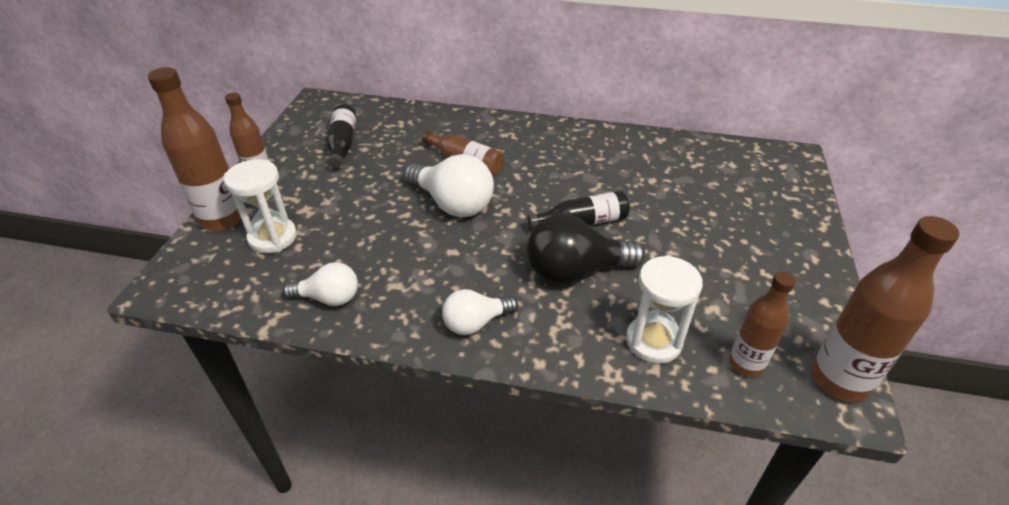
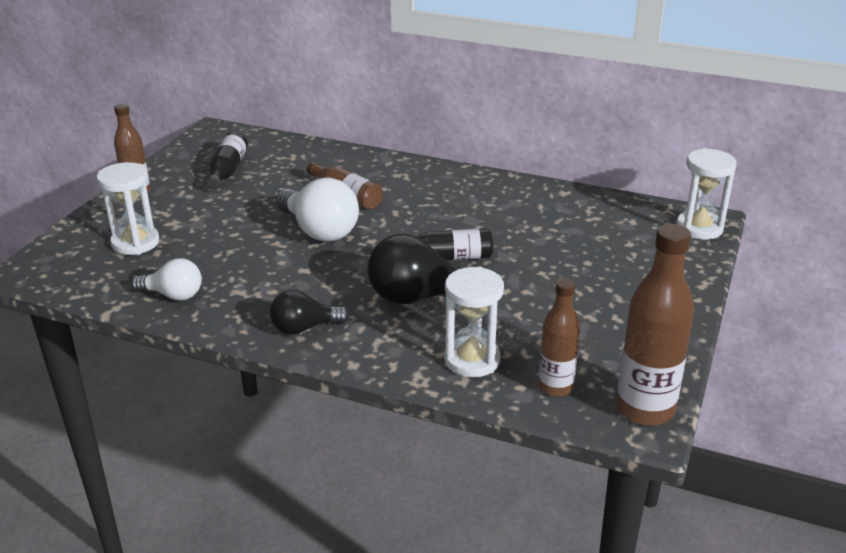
camera: 10 degrees right, 10 degrees down
(222, 219) = (93, 223): brown bottle -> none
(475, 323) = (304, 328): white light bulb -> black light bulb
(792, 166) = (699, 228): none -> white hourglass

